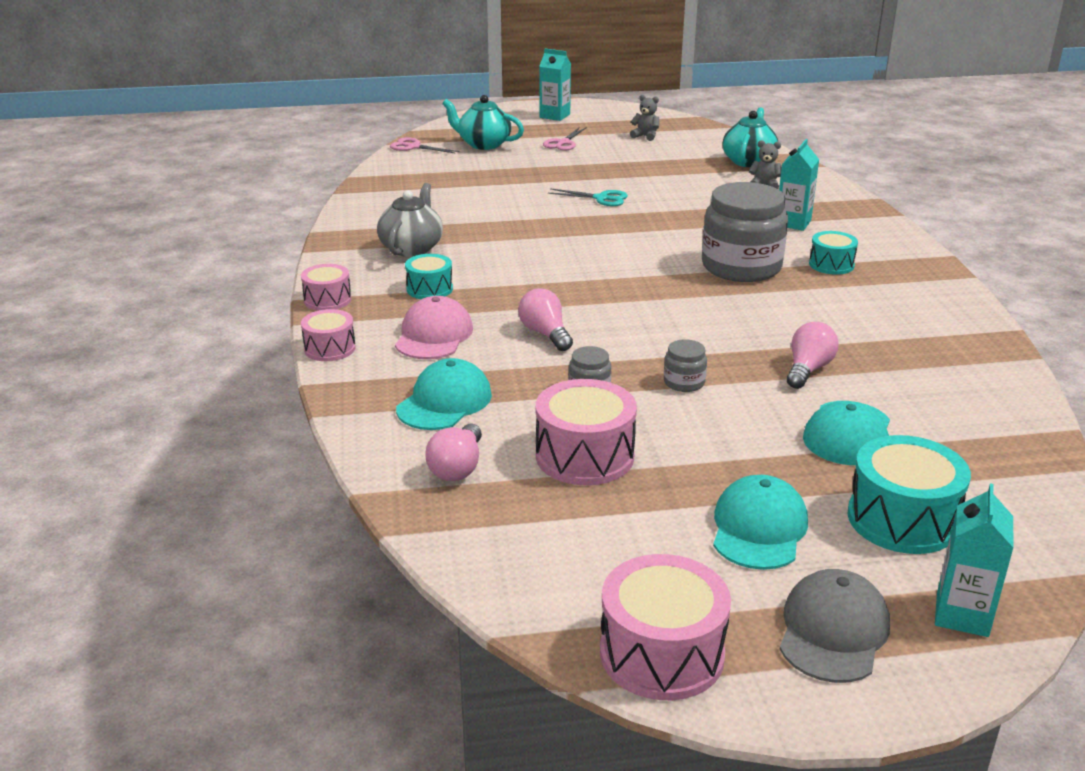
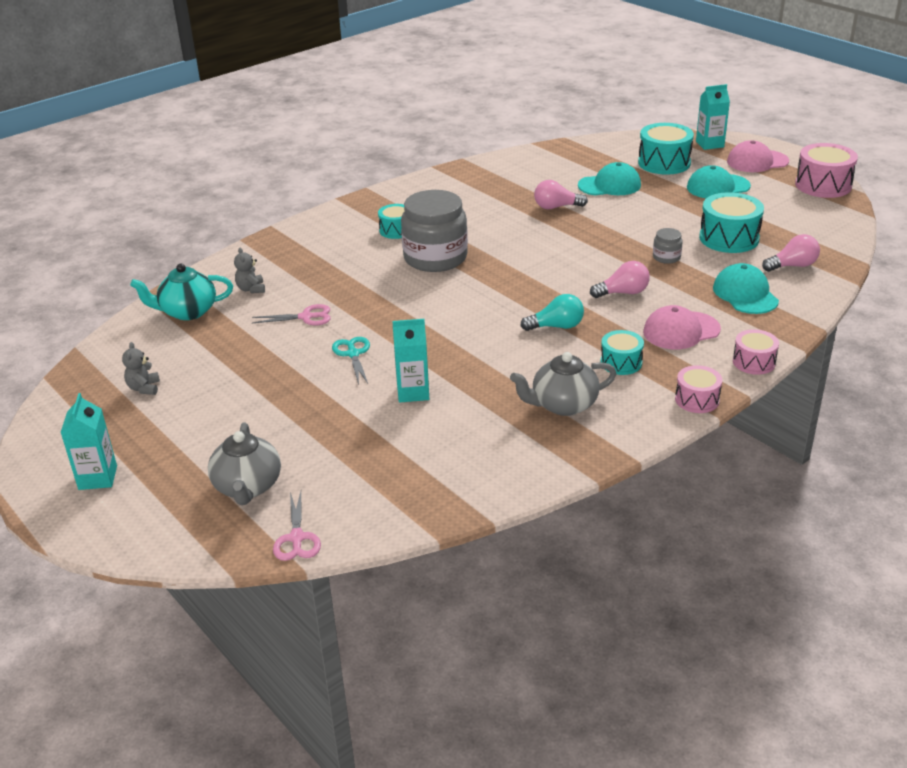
camera: 120 degrees left, 5 degrees up
(444, 402) = (745, 294): turquoise cap -> turquoise cap turned 75 degrees clockwise
(483, 144) = (247, 487): turquoise teapot -> grey teapot
(529, 282) = (556, 326): none -> turquoise light bulb
(545, 334) = (623, 293): pink light bulb -> pink light bulb turned 135 degrees counterclockwise
(563, 143) = (203, 432): pink scissors -> pink scissors (306, 317)
(584, 456) = (729, 238): pink drum -> turquoise drum
(684, 382) = (619, 234): grey jar -> none
(793, 223) = (329, 259): turquoise carton -> turquoise carton (413, 392)
(833, 631) = (757, 161): grey cap -> pink cap

